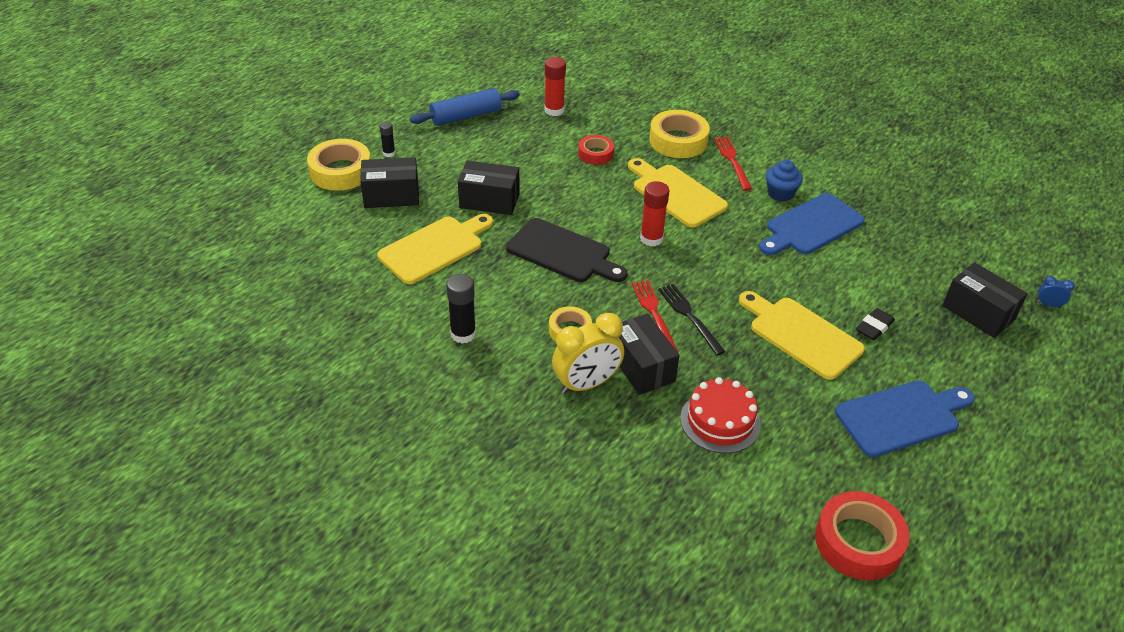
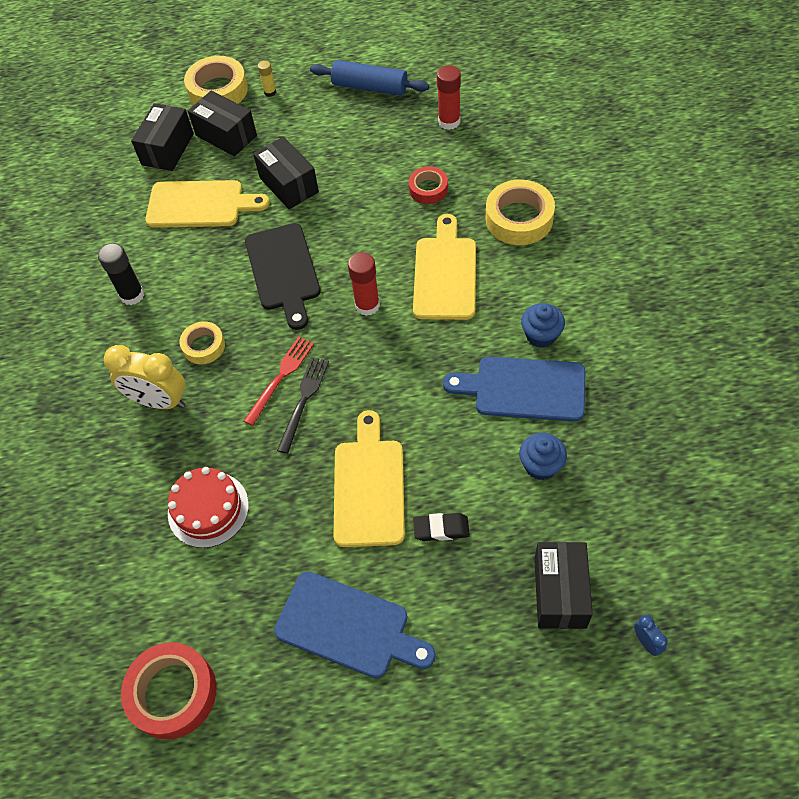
camera: 50 degrees right, 15 degrees up
(389, 153) = (270, 92): black glue stick -> yellow glue stick
(641, 367) = (213, 417): black box -> black box (167, 149)
(732, 161) = (541, 271): red fork -> none
(877, 258) = (541, 465): none -> blue cupcake

